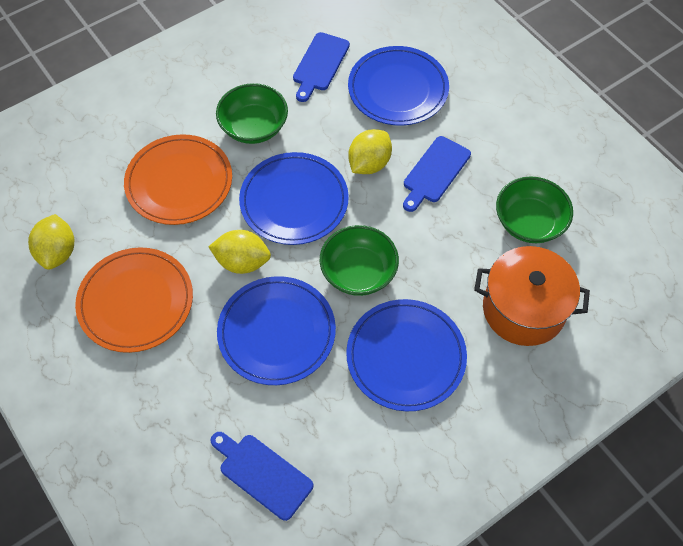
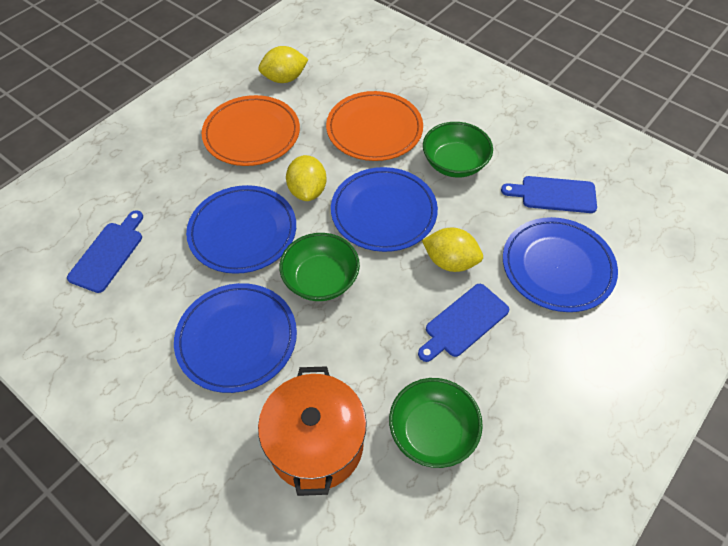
camera: 75 degrees right, 5 degrees down
(434, 172) = (463, 322): blue cutting board -> blue cutting board turned 60 degrees counterclockwise

